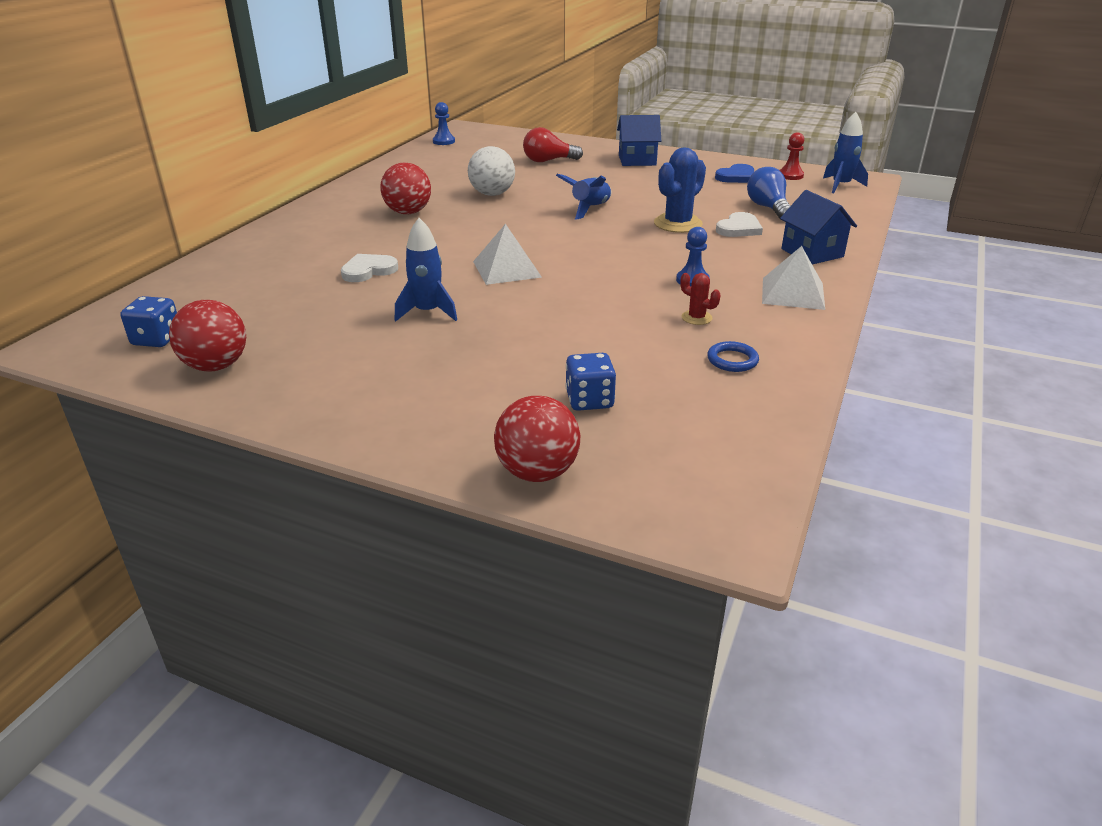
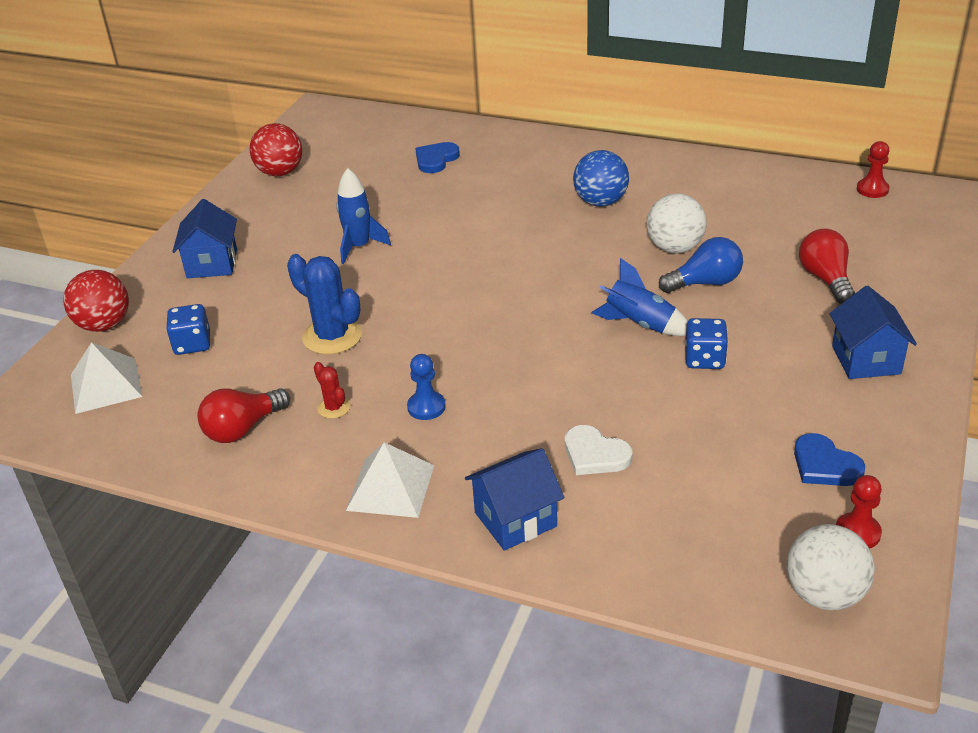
camera: 90 degrees right, 5 degrees up
(157, 339) = (324, 141): blue dice -> blue dice (704, 359)
(269, 275) = (436, 159): none -> blue heart
(368, 270) = (447, 204): white heart -> none
(408, 212) = (600, 202): red ball -> blue ball
(420, 401) = (212, 263): none -> blue house
(444, 141) = (872, 189): blue pawn -> red pawn
(506, 269) = (453, 279): white pyramid -> white pyramid (105, 385)
(678, 224) = (602, 398): blue cactus -> blue cactus (332, 336)
(696, 318) = (334, 408): red cactus -> red cactus turned 75 degrees counterclockwise
(732, 360) = (243, 429): blue ring -> red light bulb
(768, 208) = (685, 490): blue light bulb -> blue light bulb (705, 283)
(840, 186) = (824, 594): blue rocket -> white ball

